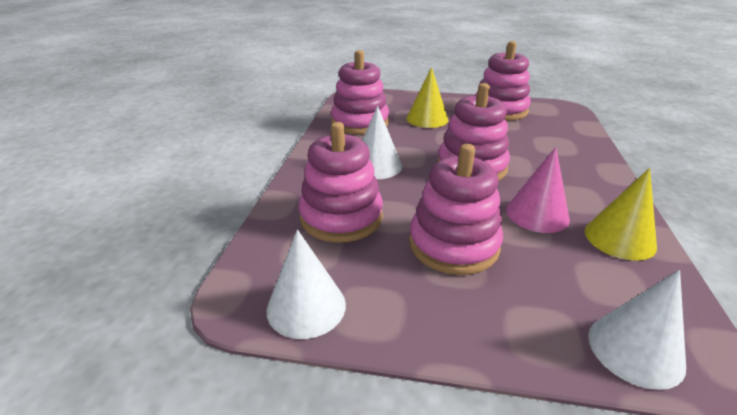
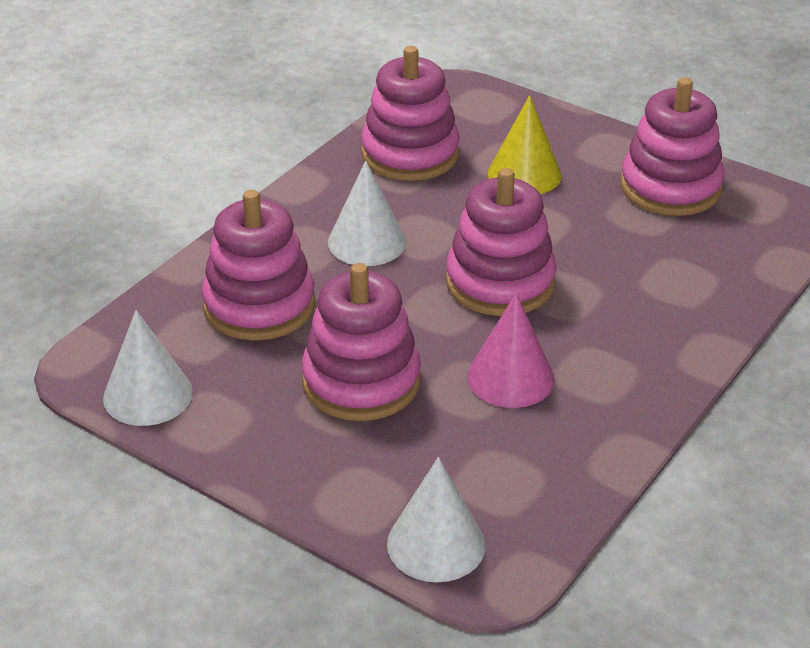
camera: 25 degrees right, 5 degrees up
(619, 238) = (578, 441): yellow cone -> none

